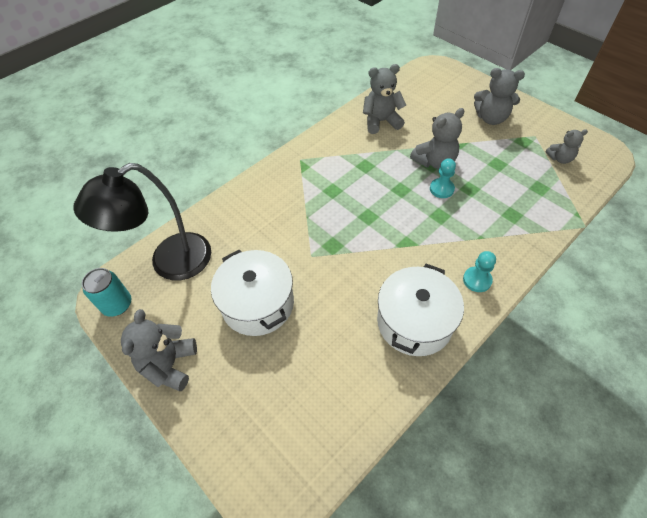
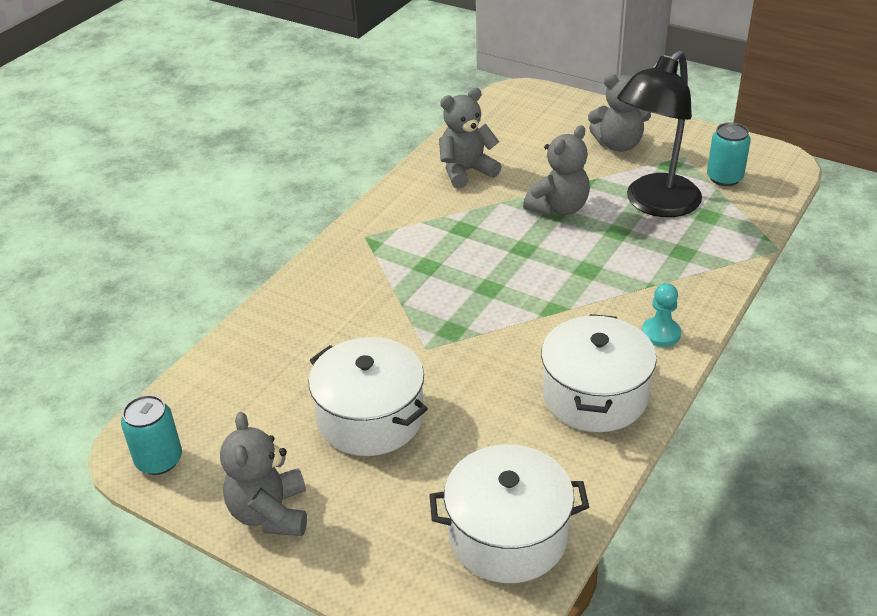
camera: 15 degrees left, 15 degrees down
(169, 263) = (219, 395): black lamp -> black lamp (654, 204)
(318, 426) = (508, 535): none -> white pot
(441, 189) = (579, 238): turquoise pawn -> none
(560, 158) = (724, 178): grey teddy bear -> turquoise can

